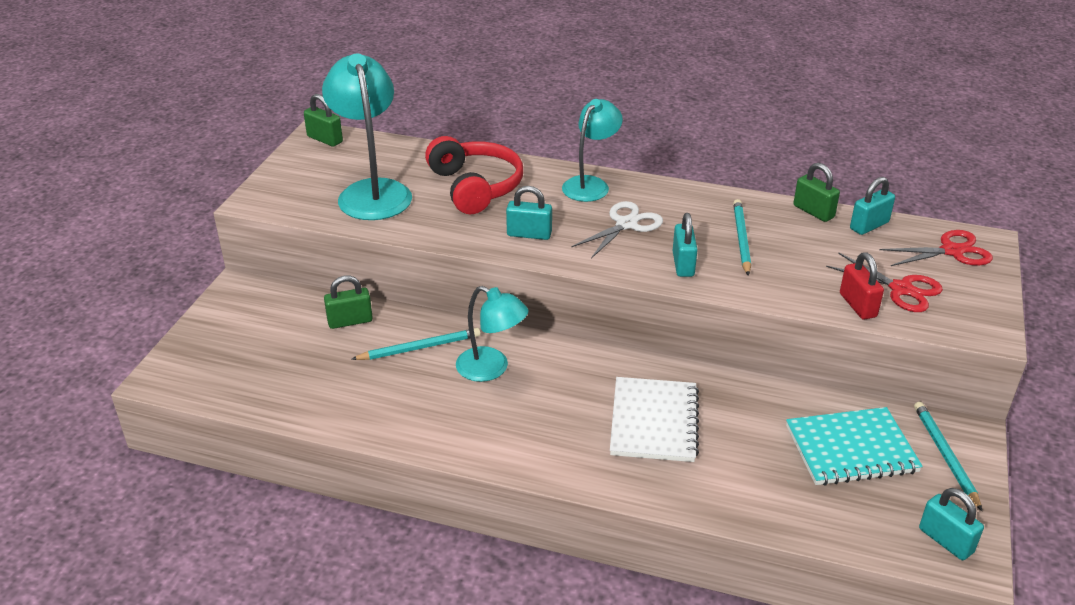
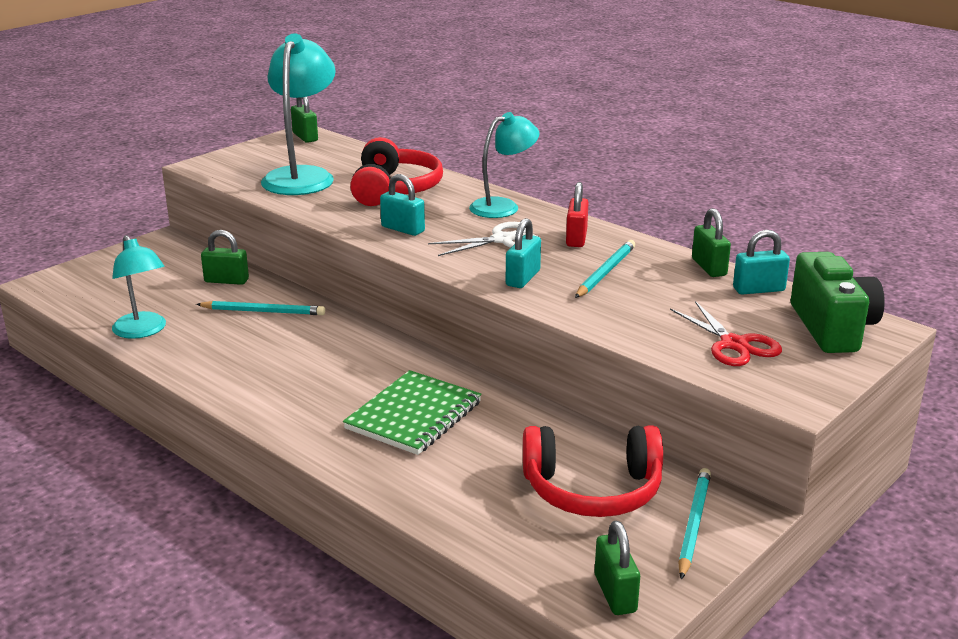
camera: 25 degrees right, 10 degrees down
(491, 369) = (308, 341): turquoise lamp -> turquoise lamp (143, 331)
(654, 422) = (414, 415): white notebook -> green notebook
(851, 449) = (592, 490): turquoise notebook -> red headphones
(857, 305) = (669, 346): red padlock -> red padlock (576, 238)
(945, 540) = (615, 593): turquoise padlock -> green padlock
(952, 251) = (832, 328): red scissors -> green camera

